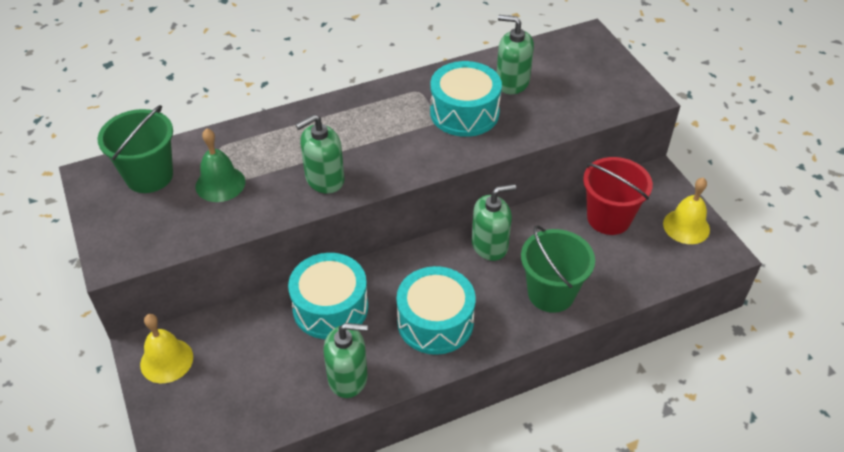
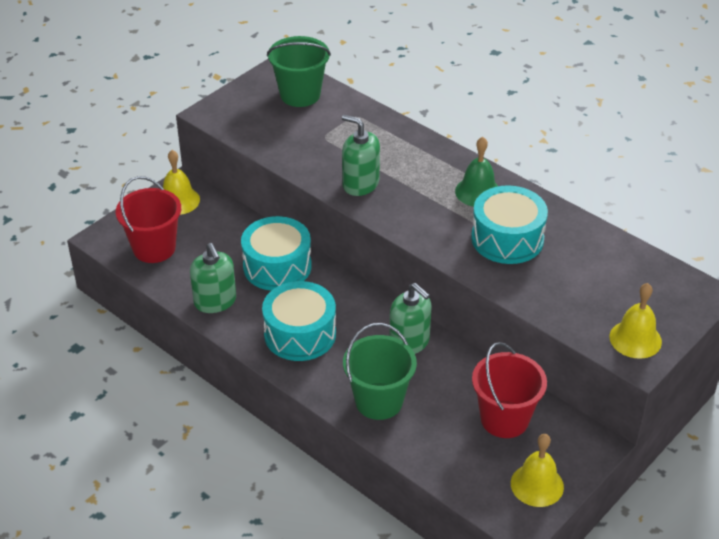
camera: 65 degrees right, 5 degrees down
(220, 184) = (316, 132): green bell -> green bell (478, 192)
(228, 409) = (154, 248): none -> red bucket
(512, 82) = (577, 257): green soap dispenser -> none
(621, 88) = (635, 339): none -> yellow bell

